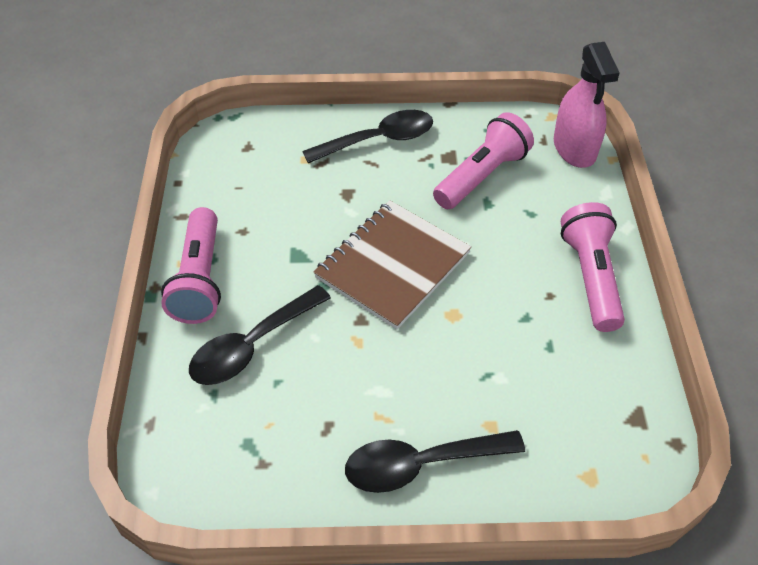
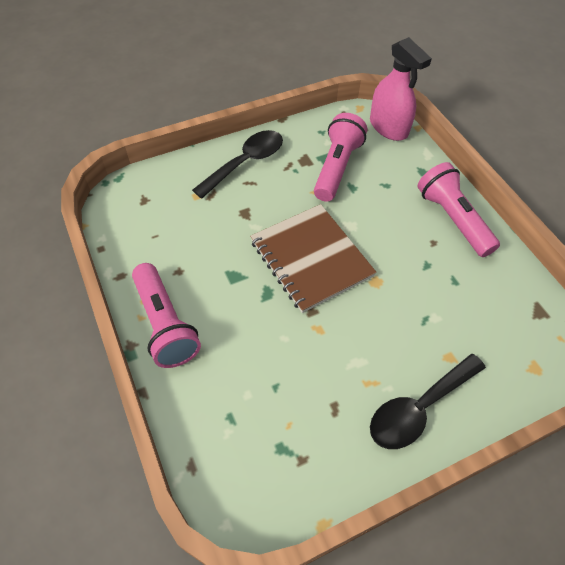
camera: 25 degrees left, 5 degrees up
(252, 346) = (239, 364): black spoon -> none
(392, 265) = (311, 259): brown notebook -> brown notebook turned 45 degrees counterclockwise

